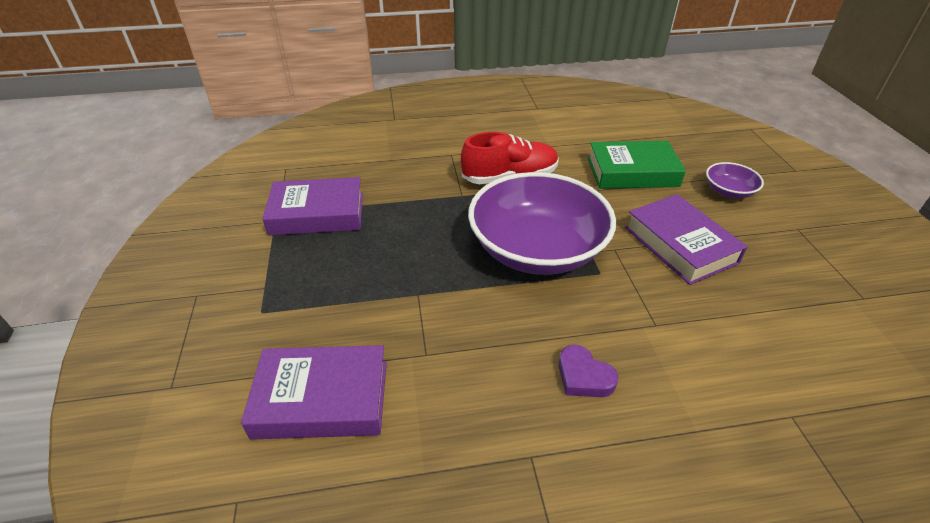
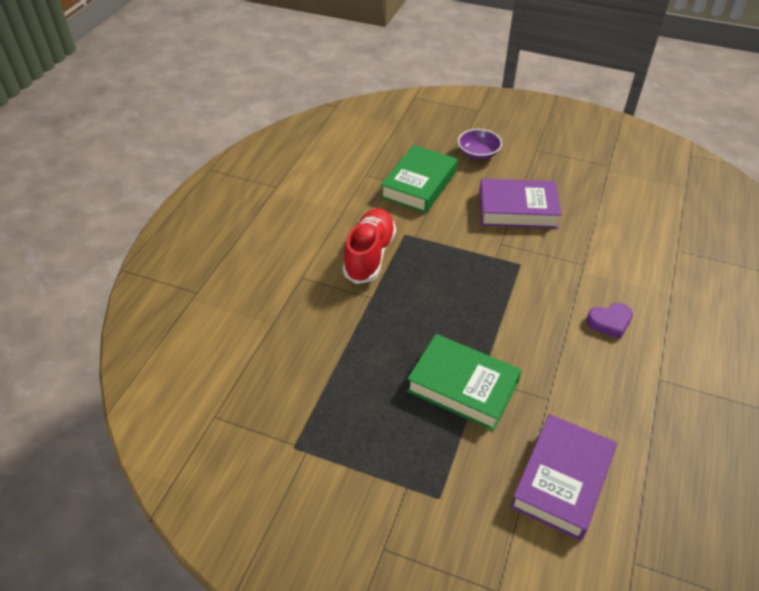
camera: 60 degrees left, 5 degrees up
(317, 214) = (320, 412): purple book -> none
(398, 285) = (462, 386): none -> green book
(537, 249) = (474, 284): purple bowl -> none

